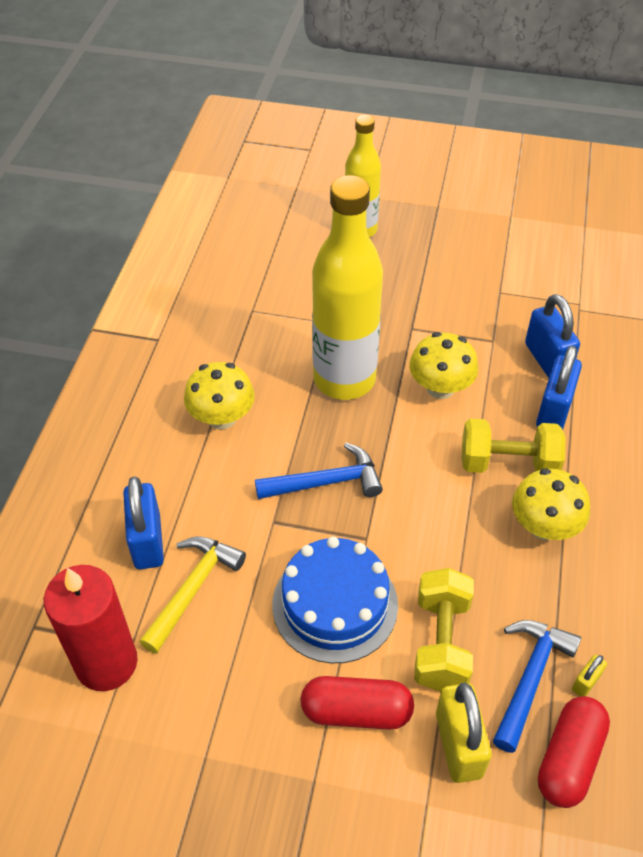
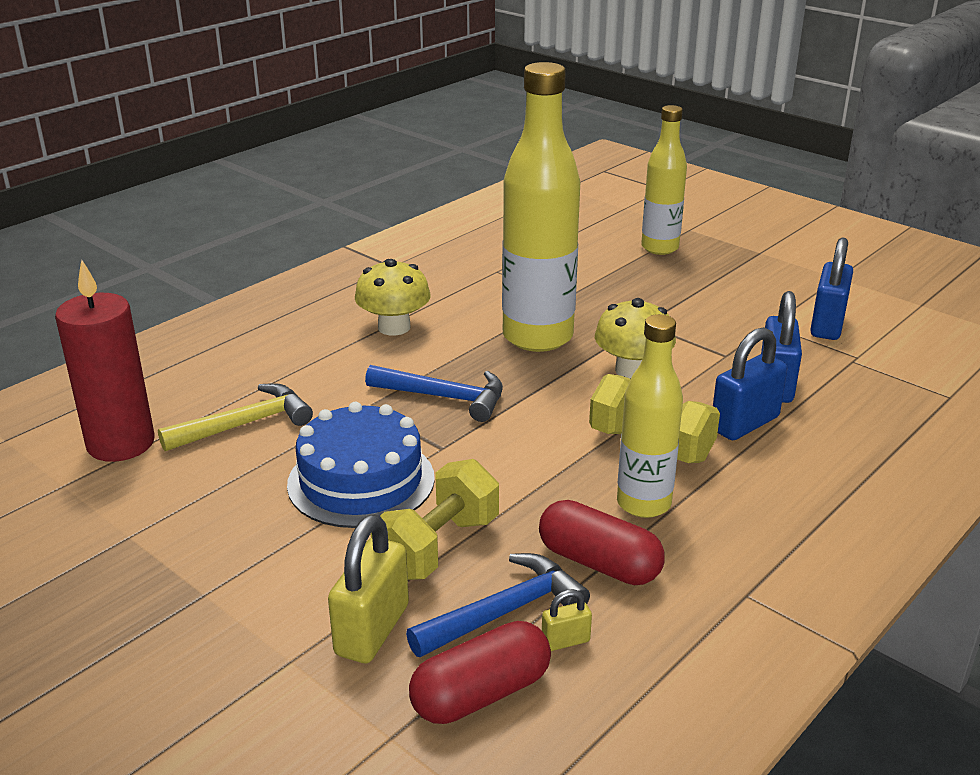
camera: 30 degrees right, 20 degrees down
(147, 541) = (242, 382): blue padlock -> blue padlock (827, 325)
(356, 711) = (298, 562): red capsule -> red capsule (598, 563)
(544, 526) = (643, 504): yellow mushroom -> yellow bottle

